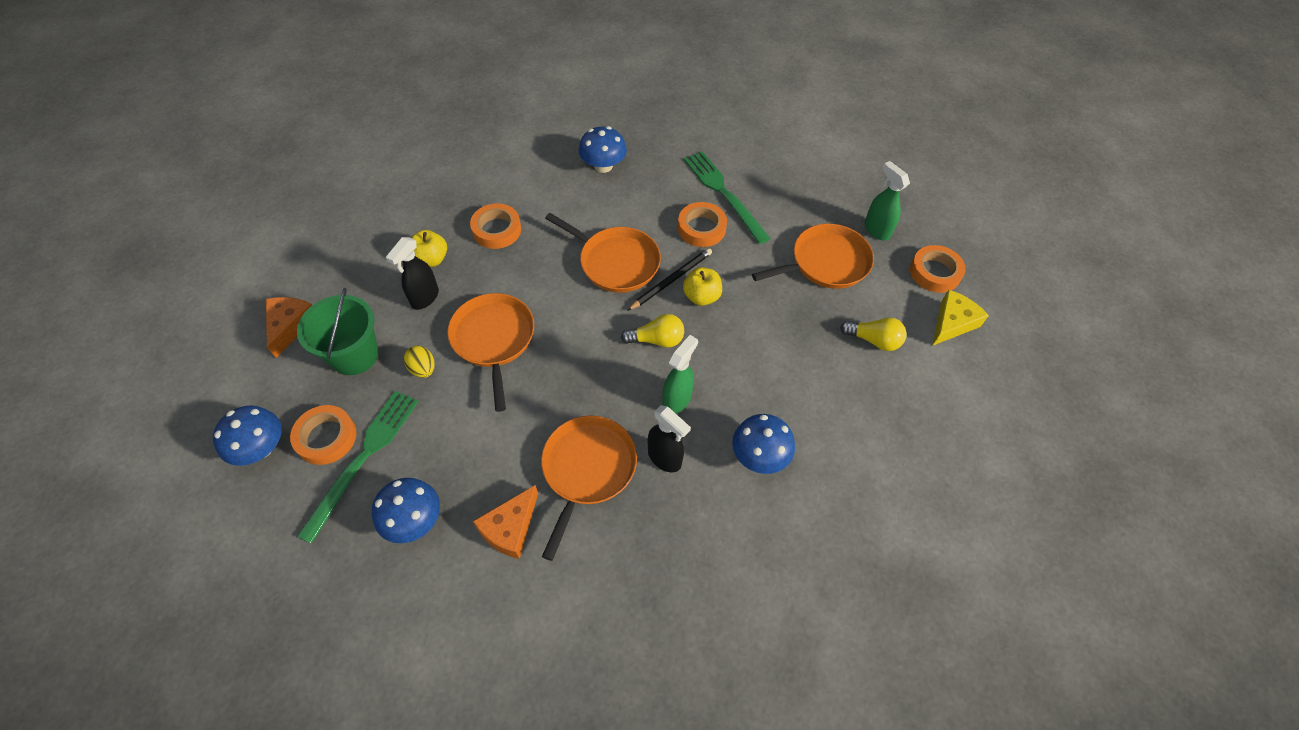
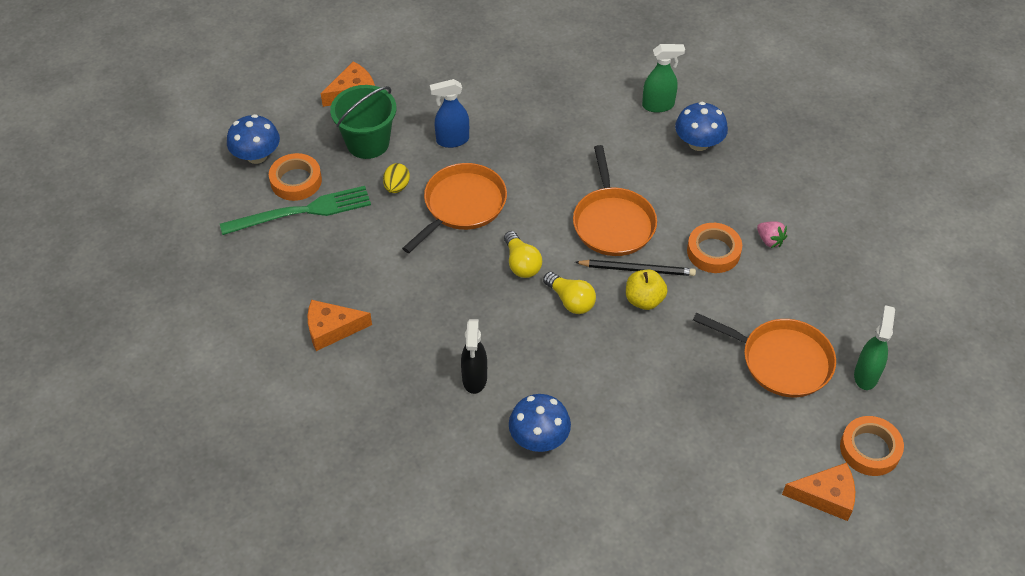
camera: 50 degrees right, 5 degrees down
(414, 520) = (287, 273): blue mushroom -> none
(424, 298) = (452, 140): black spray bottle -> blue spray bottle
(431, 259) = (487, 117): yellow apple -> none
(497, 230) = (557, 130): orange tape -> none
(587, 469) = (418, 339): orange pan -> none
(677, 400) = (531, 351): green spray bottle -> green spray bottle (658, 105)
(724, 194) = (769, 240): green fork -> pink strawberry
(873, 340) = (737, 447): yellow light bulb -> yellow light bulb (521, 263)
(952, 323) = (826, 496): yellow cheese -> orange cheese

